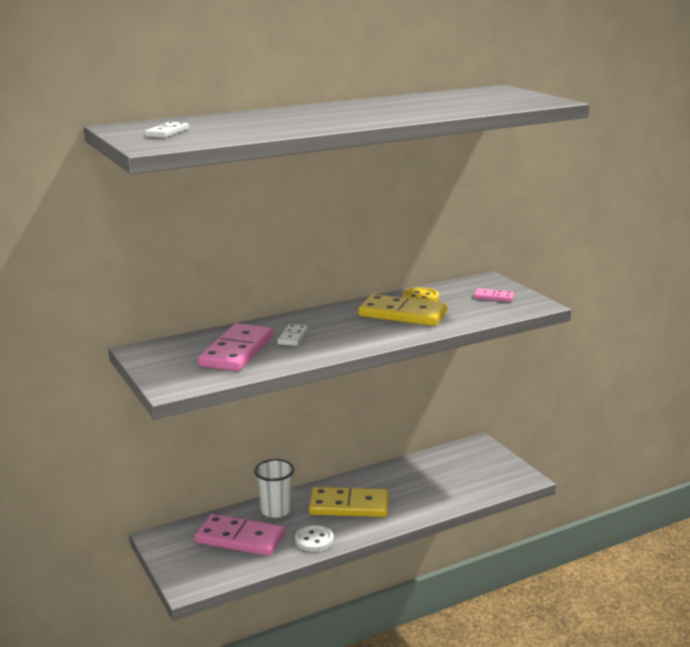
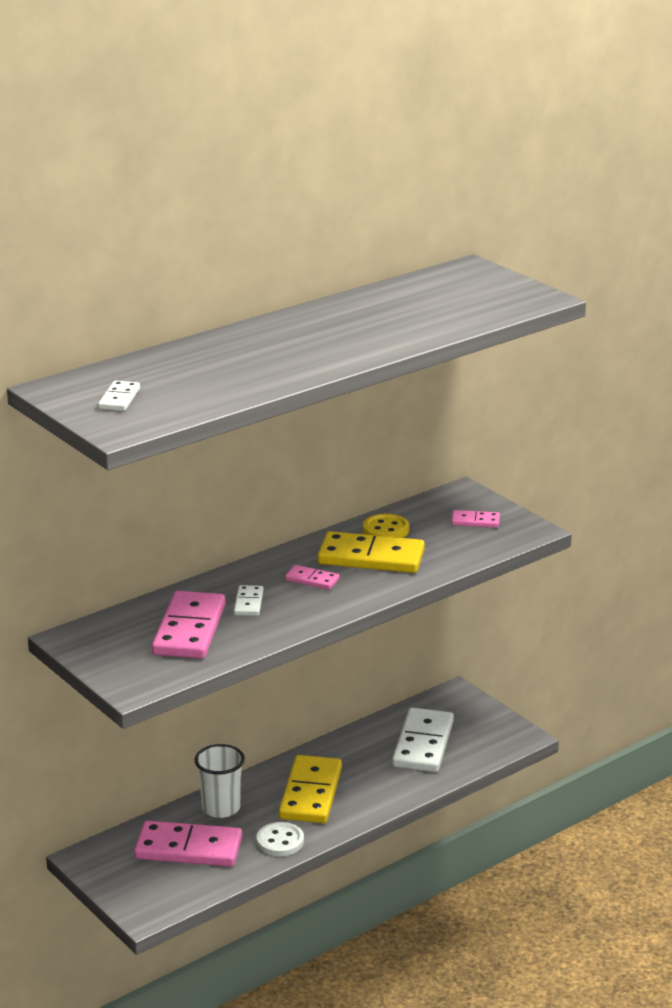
camera: 10 degrees left, 5 degrees up
(349, 506) = (311, 793): yellow domino -> yellow domino turned 75 degrees counterclockwise
(350, 325) = (312, 580): none -> pink domino
(446, 477) = (423, 744): none -> white domino

